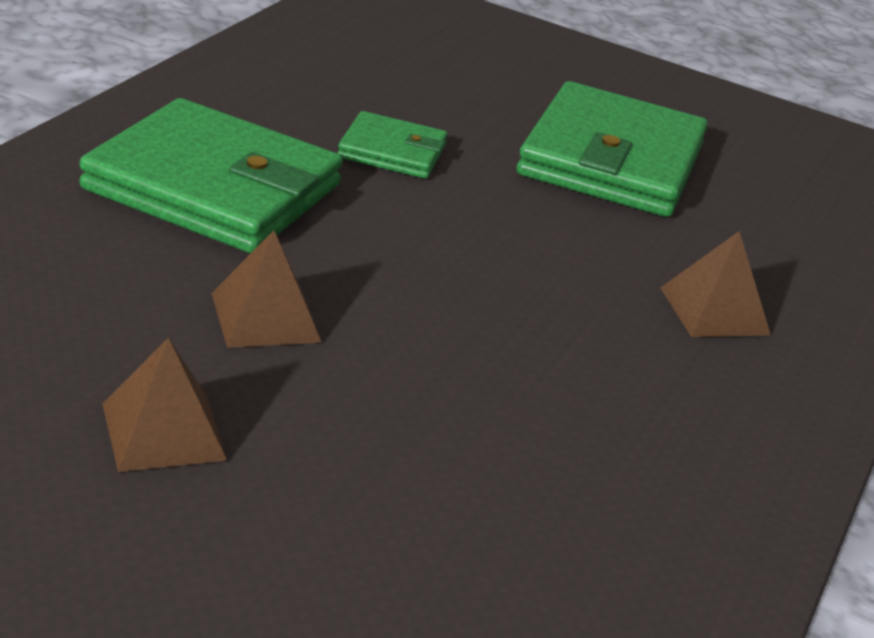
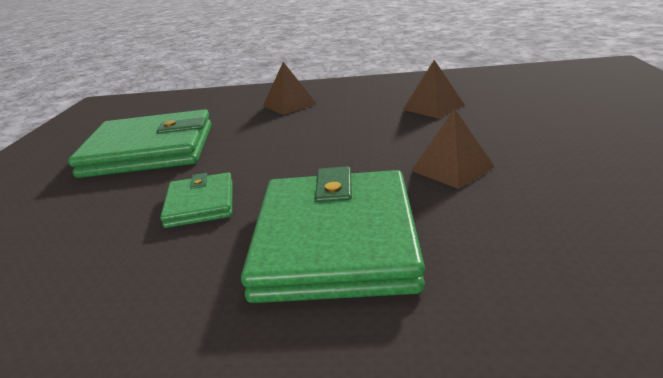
camera: 105 degrees left, 5 degrees down
(163, 431) = (578, 154): brown pyramid -> brown pyramid (433, 107)

